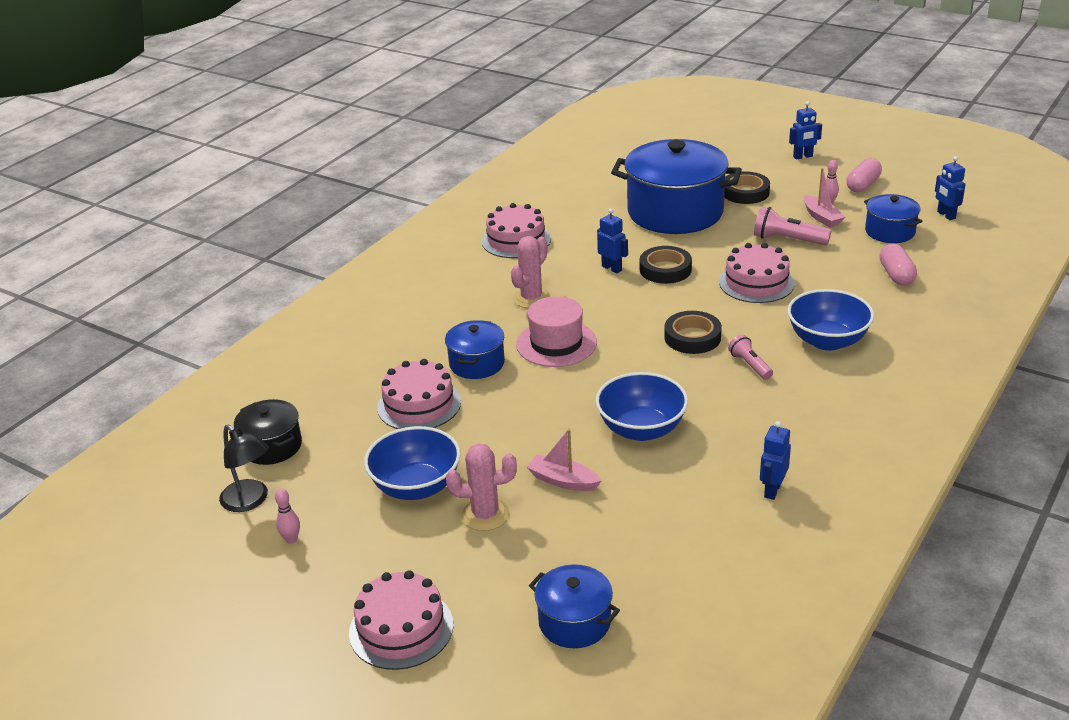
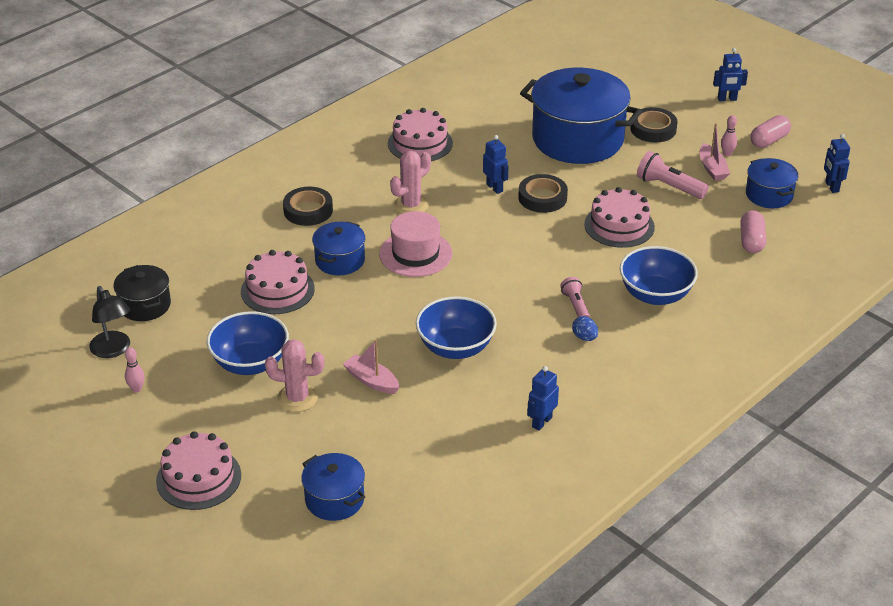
camera: 10 degrees right, 5 degrees up
(692, 337) = (537, 269): black tape -> black tape (308, 210)
(775, 395) = (584, 337): none -> blue egg

